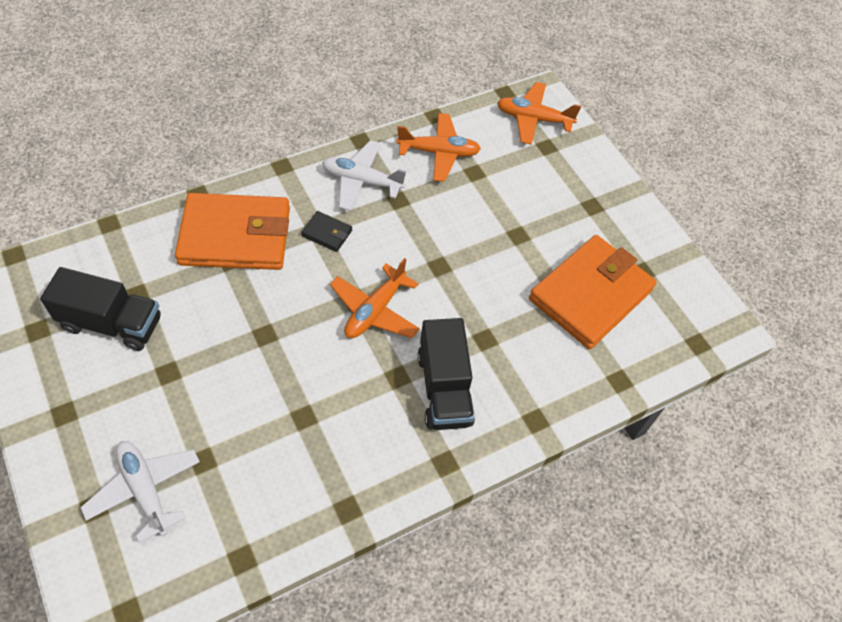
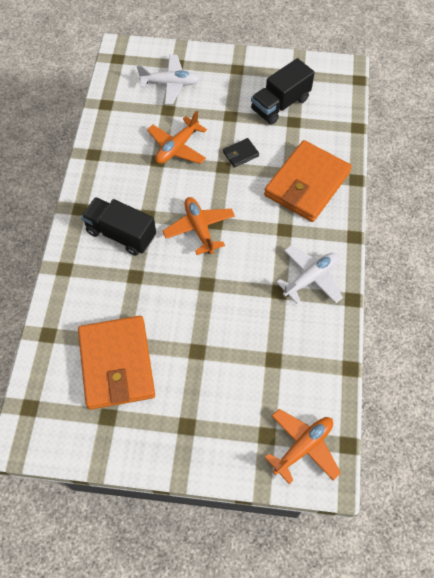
camera: 130 degrees right, 5 degrees up
(327, 233) = (277, 233): black wallet -> black wallet (240, 154)
(439, 152) = (308, 346): orange plane -> orange plane (177, 147)

